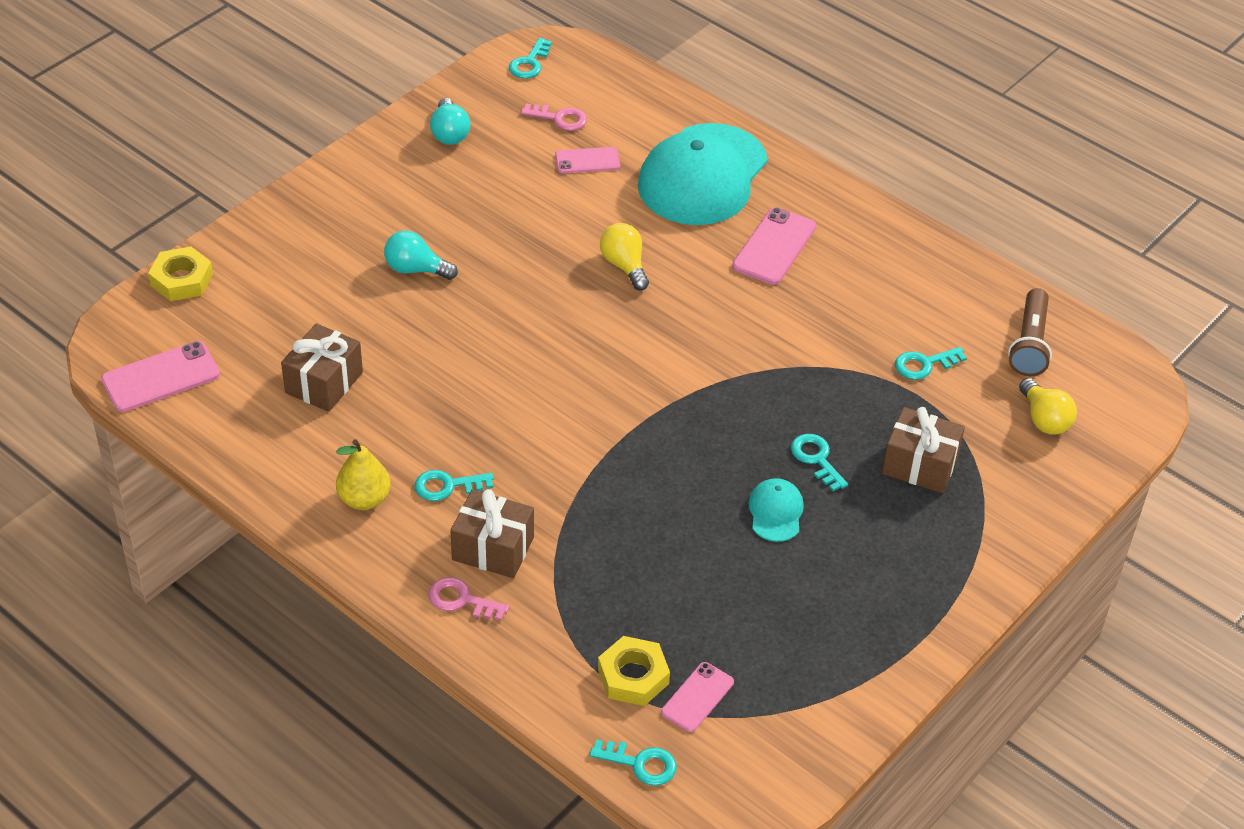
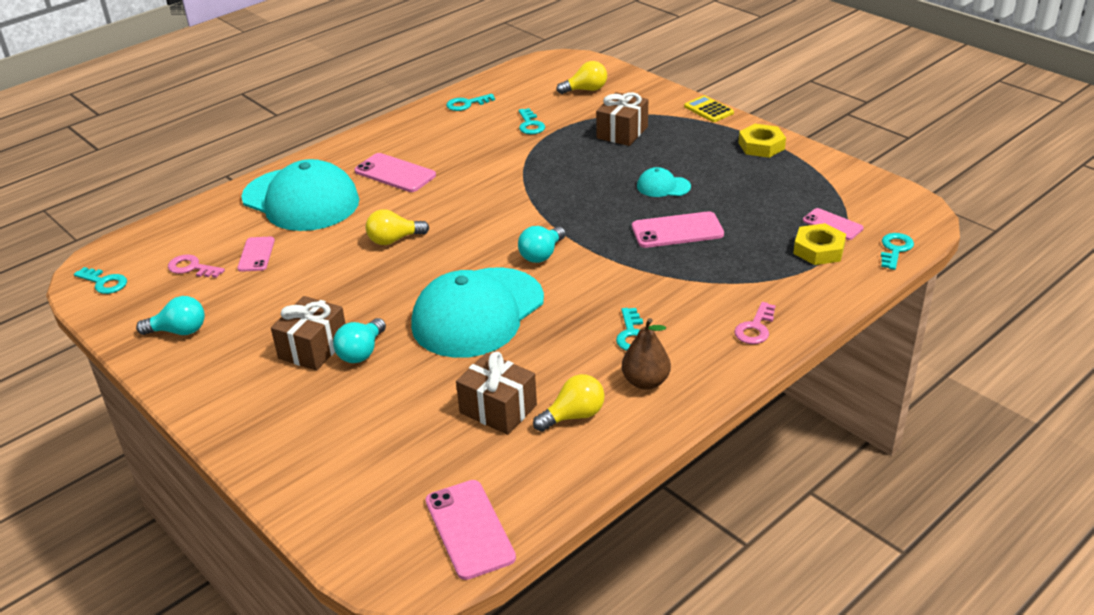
camera: 80 degrees left, 10 degrees down
(181, 280) = (323, 519): yellow nut -> yellow nut (761, 146)
(311, 442) = (573, 416): none -> yellow light bulb
(364, 499) = (645, 382): yellow pear -> brown pear
(485, 352) = (477, 313): none -> turquoise cap
(493, 549) = (700, 311): brown gift -> brown gift (313, 348)
(559, 118) = (192, 268): pink key -> pink key turned 90 degrees counterclockwise
(603, 398) = (541, 255): none -> turquoise light bulb
(667, 527) = (677, 231): none -> pink phone
(816, 459) = (614, 168): turquoise key -> turquoise key (467, 104)
(1010, 566) = (708, 110): none -> yellow calculator
(1029, 344) = (518, 89): brown flashlight -> none

